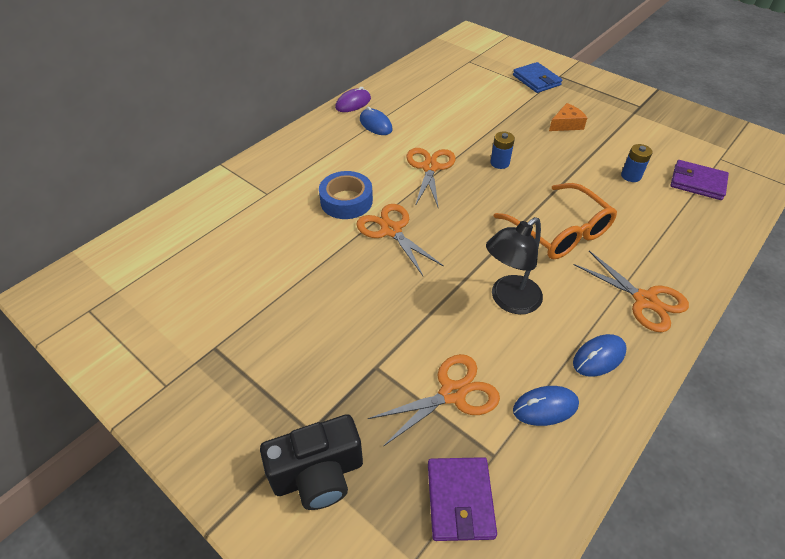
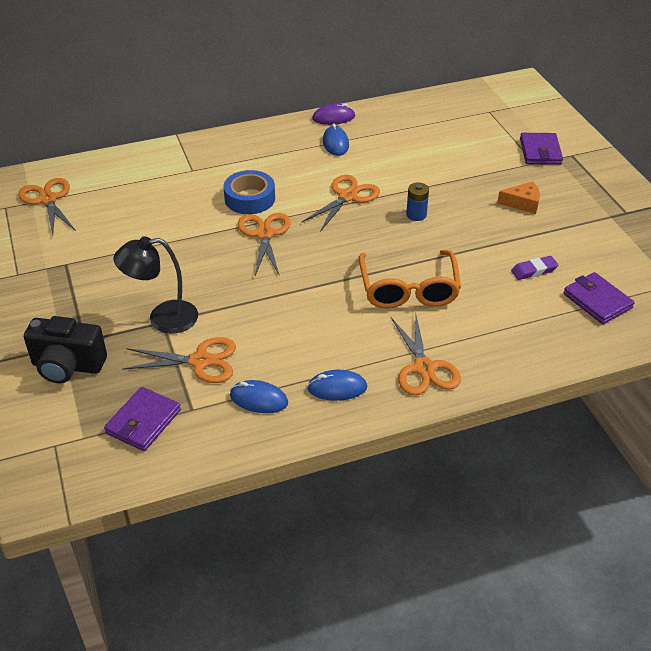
camera: 30 degrees right, 5 degrees down
(135, 281) = (48, 199): none -> orange scissors
(509, 301) = (307, 321): black lamp -> black lamp (163, 318)
(536, 80) = (540, 151): blue wallet -> purple wallet
(631, 176) = (534, 270): blue battery -> purple eraser

